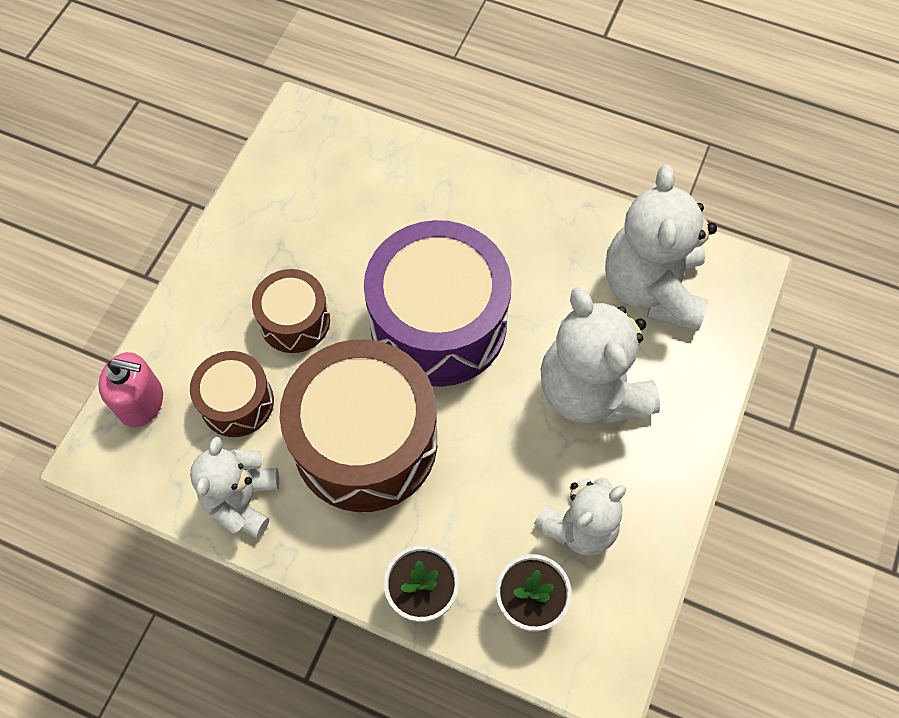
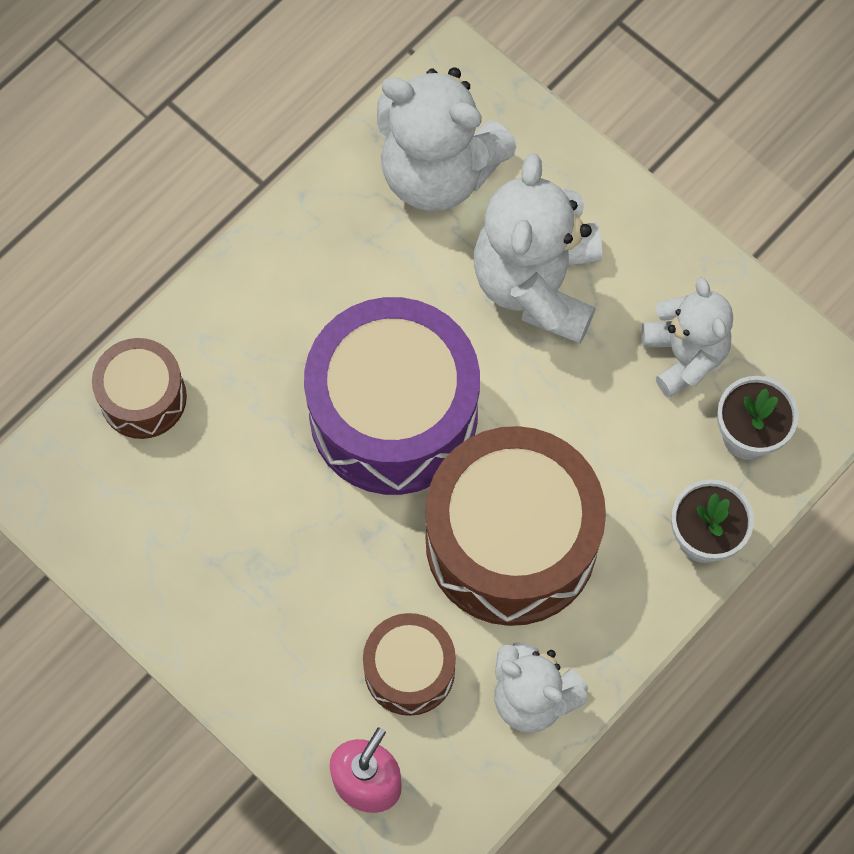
camera: 70 degrees left, 5 degrees up
(295, 321) = (327, 574): brown drum -> brown drum (143, 397)
(590, 390) = (537, 284): white teddy bear -> white teddy bear turned 105 degrees clockwise

